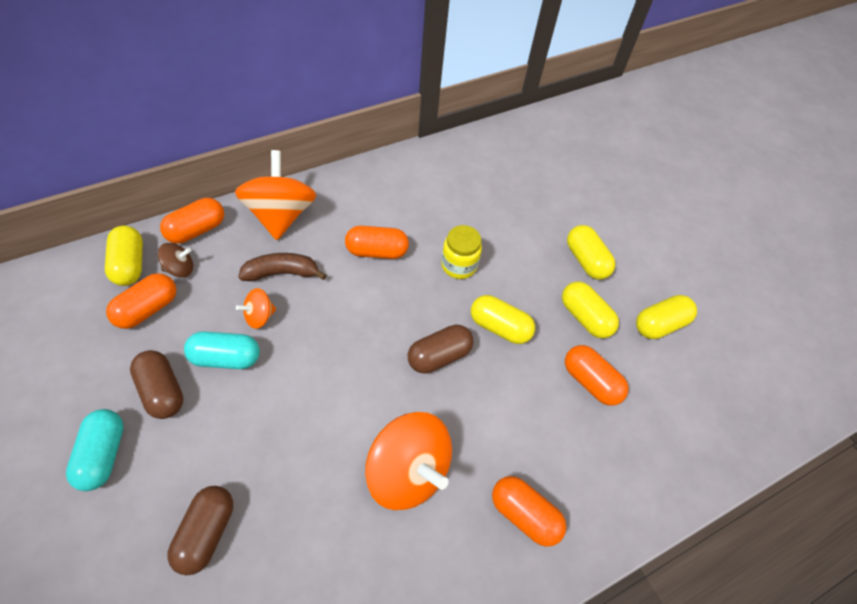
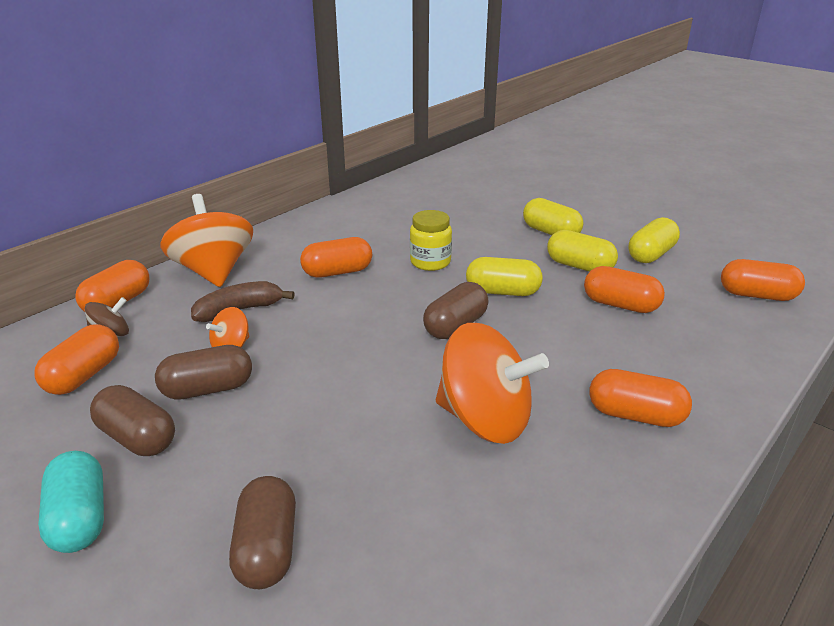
camera: 15 degrees left, 25 degrees down
(130, 264) = (43, 346): yellow capsule -> none
(226, 358) = (208, 389): turquoise capsule -> brown capsule
(721, 415) = (757, 295): none -> orange capsule

